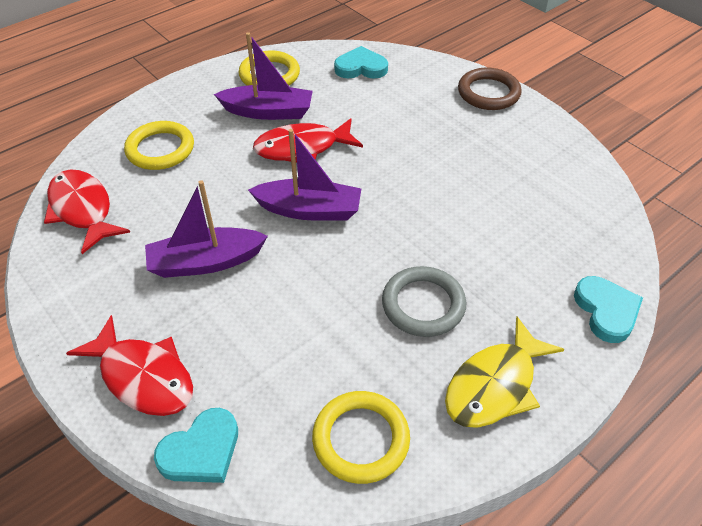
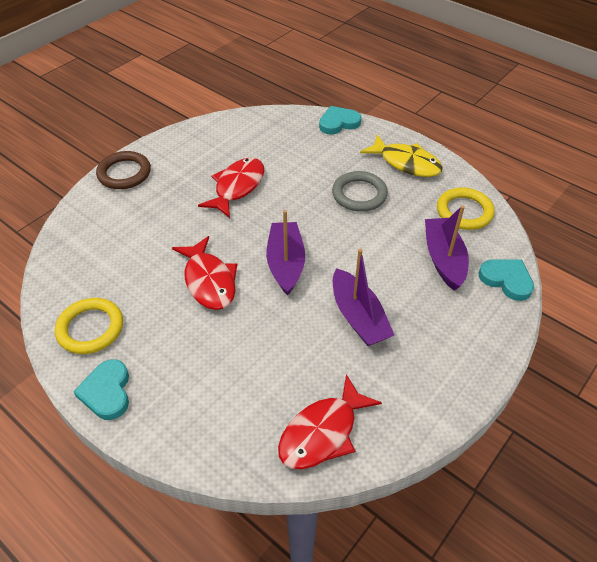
camera: 100 degrees left, 0 degrees up
(143, 376) = (471, 326): red fish -> red fish (237, 187)
(160, 149) = (223, 393): yellow ring -> none
(268, 112) = (156, 316): purple boat -> purple boat (443, 259)
(361, 67) = (81, 257): turquoise heart -> turquoise heart (107, 392)

